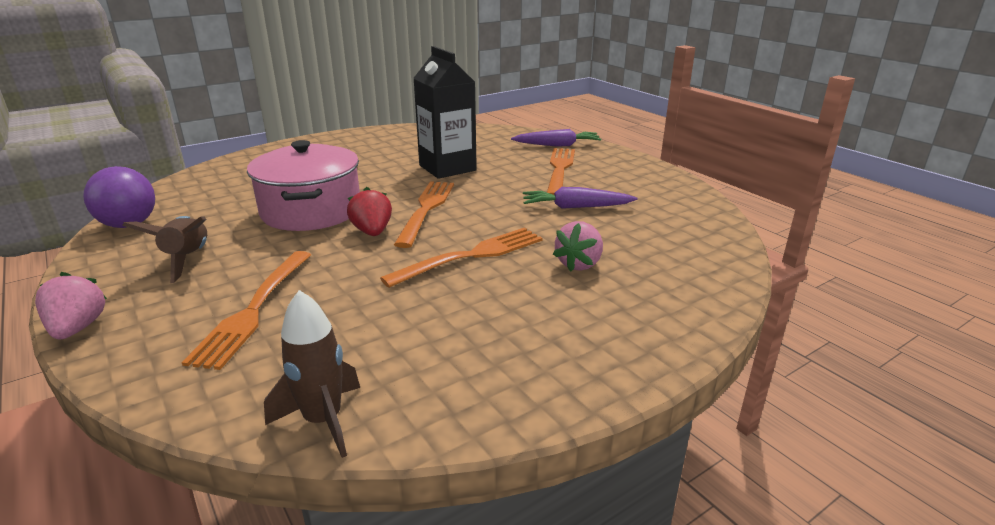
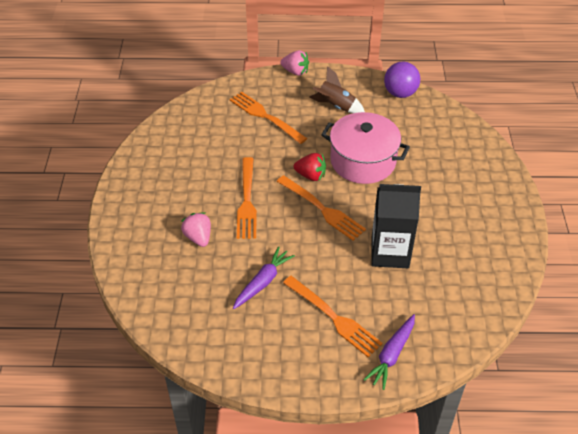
camera: 125 degrees right, 20 degrees up
(323, 420) = (175, 116): brown rocket -> none

